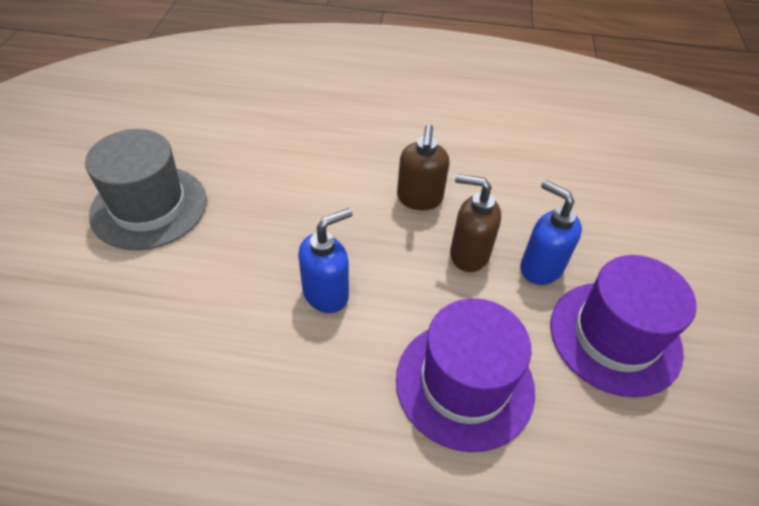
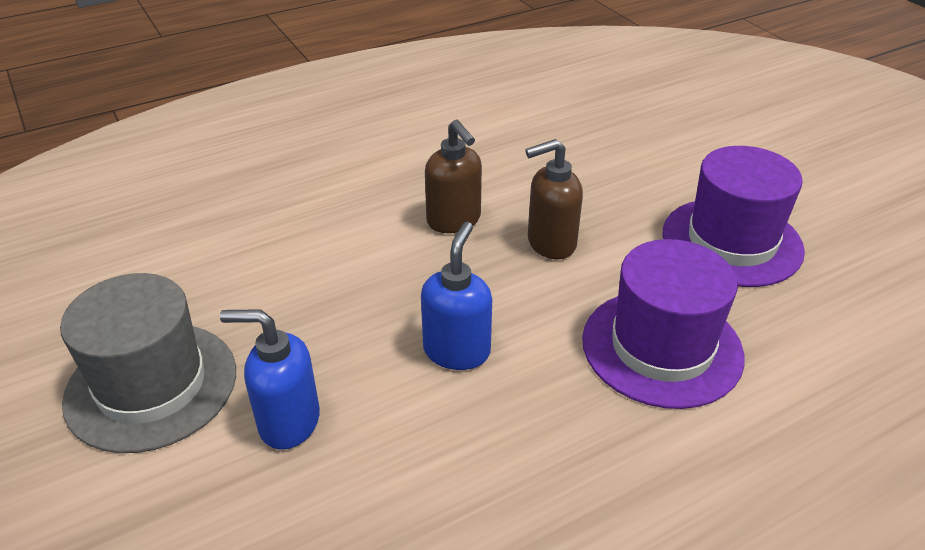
camera: 35 degrees left, 10 degrees down
(540, 267) = (621, 221): blue soap dispenser -> blue soap dispenser (288, 422)

